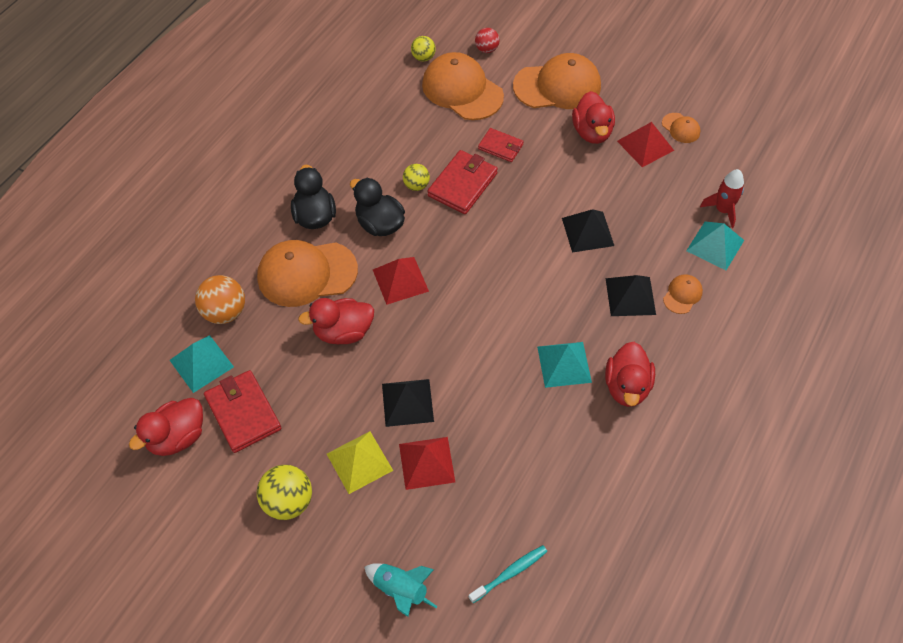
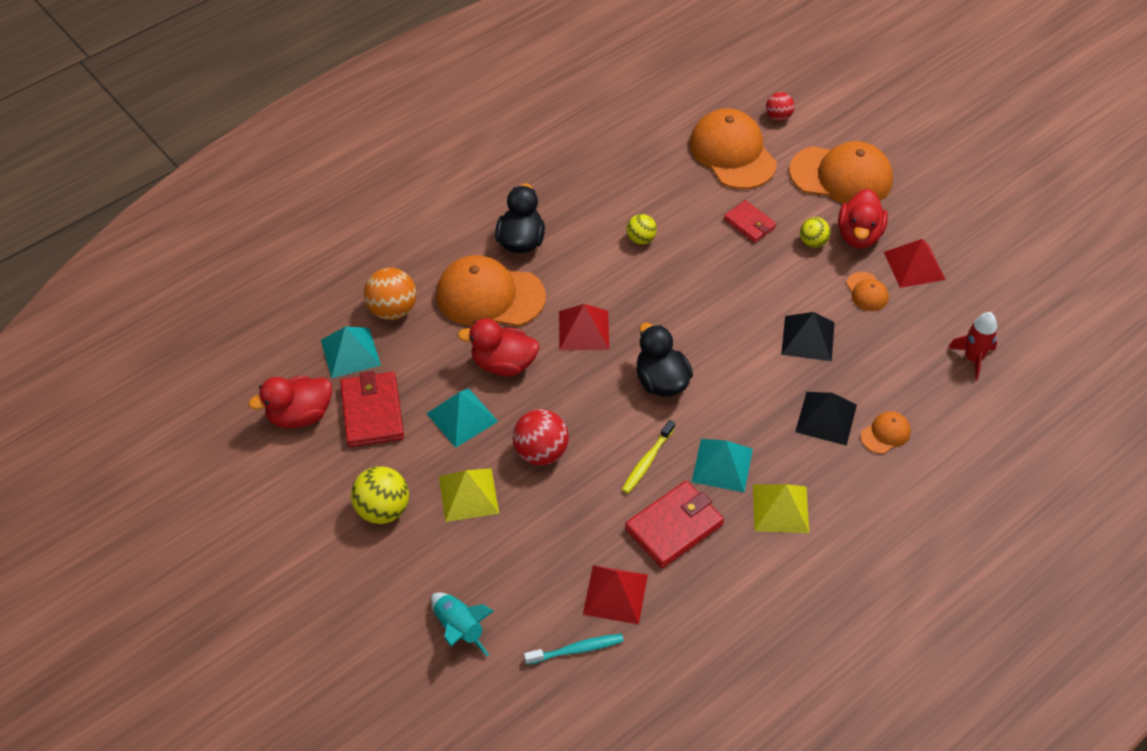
camera: 20 degrees right, 5 degrees down
(379, 224) = (585, 267): black duck -> black duck (661, 381)
(407, 402) = (541, 452): black pyramid -> red ball
(423, 57) = (704, 108): yellow ball -> yellow ball (813, 242)
(426, 463) = (536, 517): red pyramid -> red pyramid (615, 594)
(462, 184) = (691, 251): red wallet -> red wallet (674, 526)
(501, 381) = (647, 461): none -> yellow toothbrush
(626, 387) = (780, 508): red duck -> yellow pyramid
(681, 128) = (964, 258): orange cap -> orange cap (867, 292)
(715, 245) = (947, 393): turquoise pyramid -> turquoise pyramid (462, 417)

